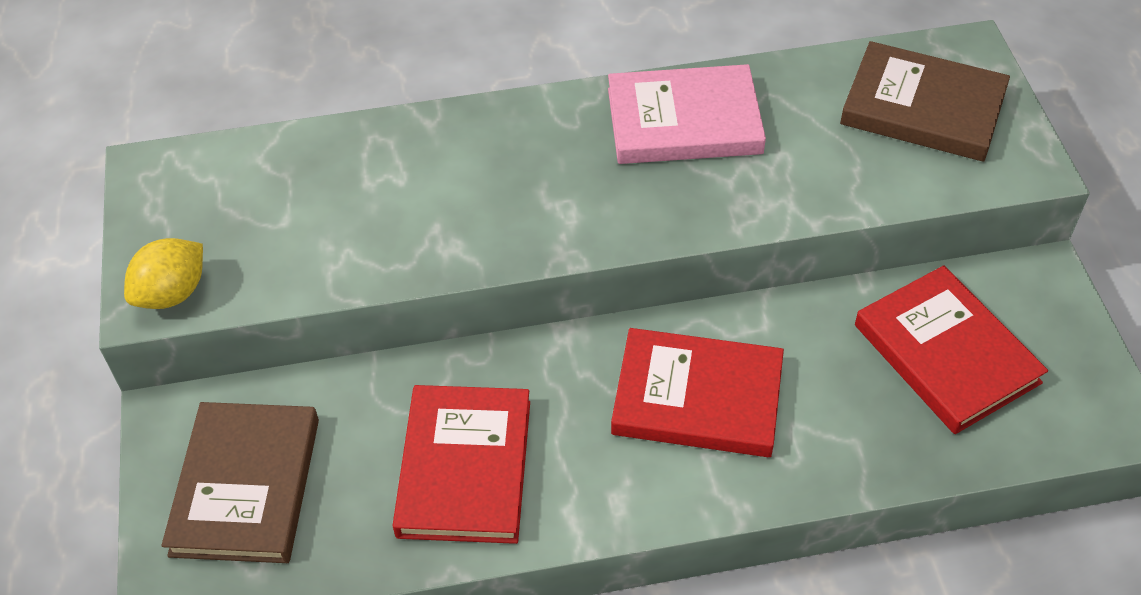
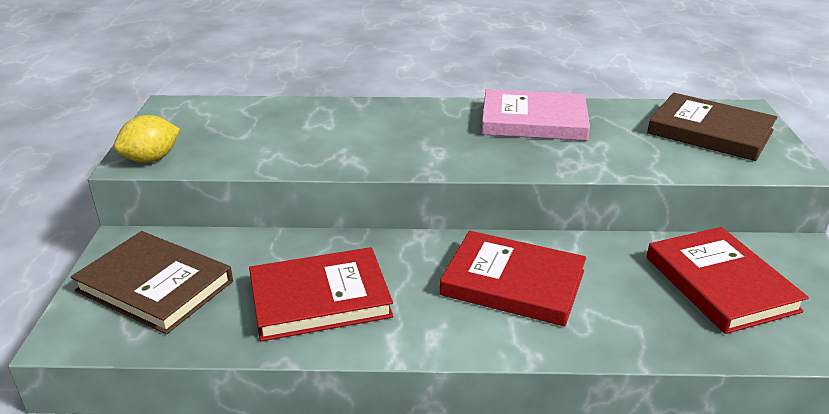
camera: 10 degrees right, 20 degrees down
(246, 486) = (155, 286): brown book -> brown book turned 75 degrees counterclockwise
(465, 468) = (320, 299): red book -> red book turned 60 degrees clockwise

